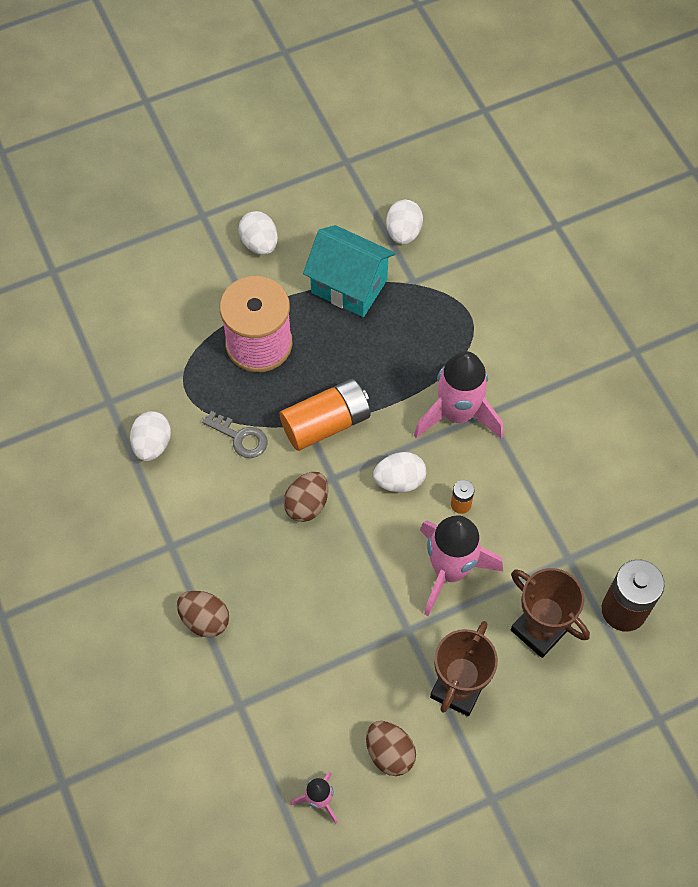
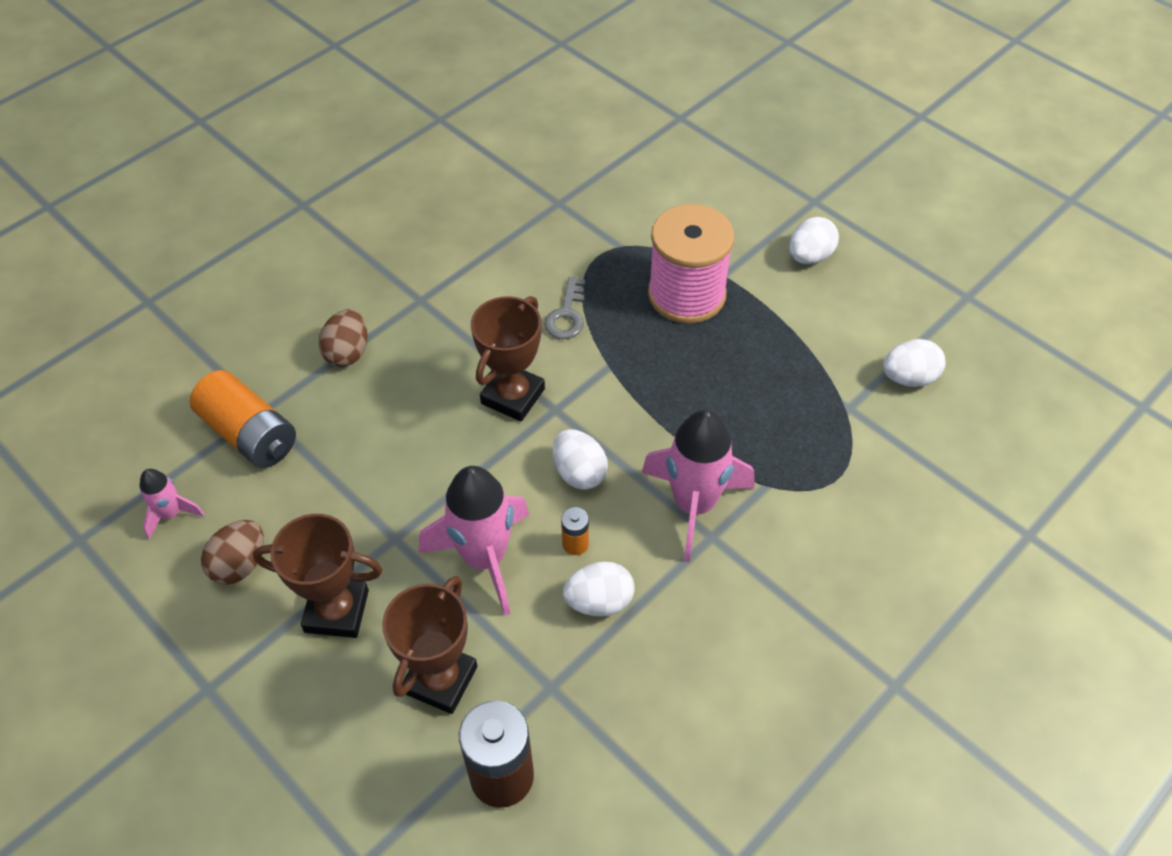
camera: 70 degrees right, 10 degrees down
(152, 444) = (526, 249): white egg -> white egg (599, 601)
(307, 504) = (512, 396): brown egg -> brown trophy
(326, 423) = (619, 382): orange battery -> orange battery (250, 434)
(349, 286) = (805, 349): turquoise house -> none

